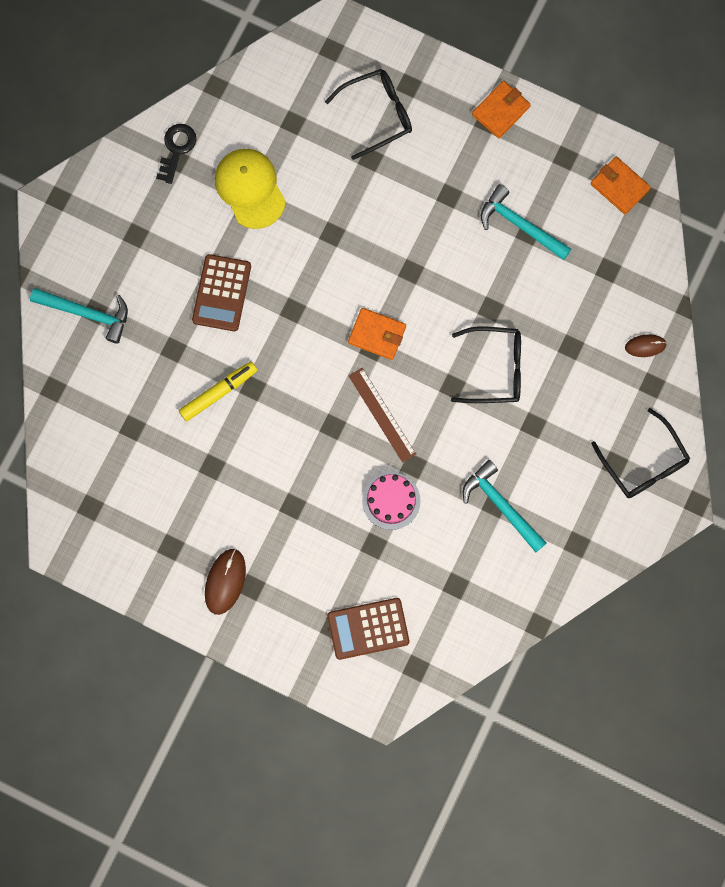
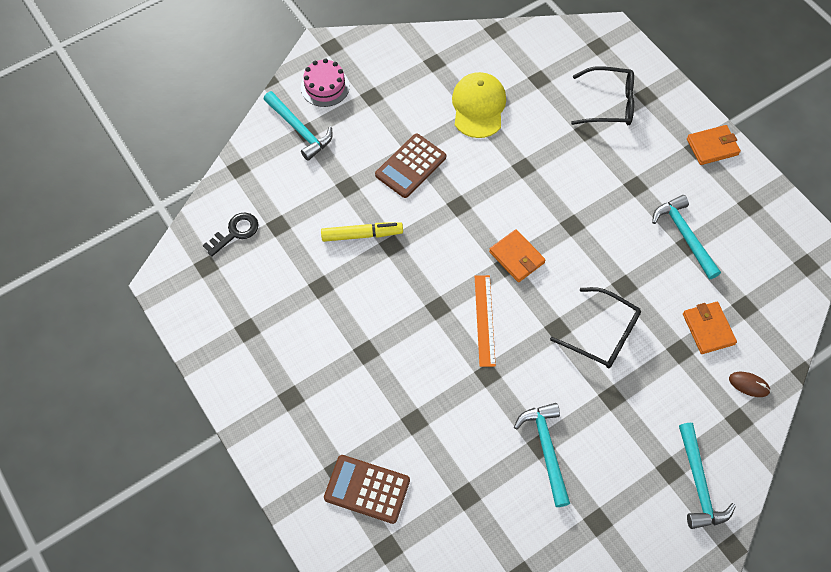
camera: 30 degrees right, 15 degrees down
(176, 149) = (439, 56): black key -> black key (235, 232)
(225, 581) = (272, 381): brown mouse -> none
(382, 415) = (484, 320): brown ruler -> orange ruler
(391, 501) = (451, 392): pink cake -> pink cake (325, 86)
(619, 186) = (787, 248): orange wallet -> orange wallet (708, 329)
(644, 463) = (698, 484): black glasses -> turquoise hammer

